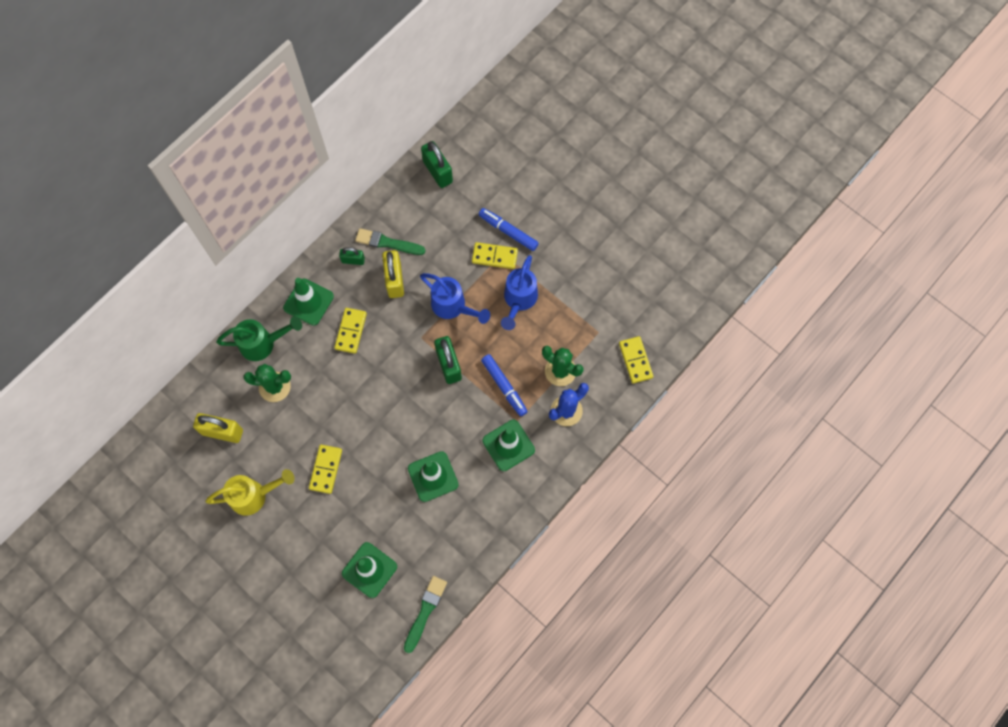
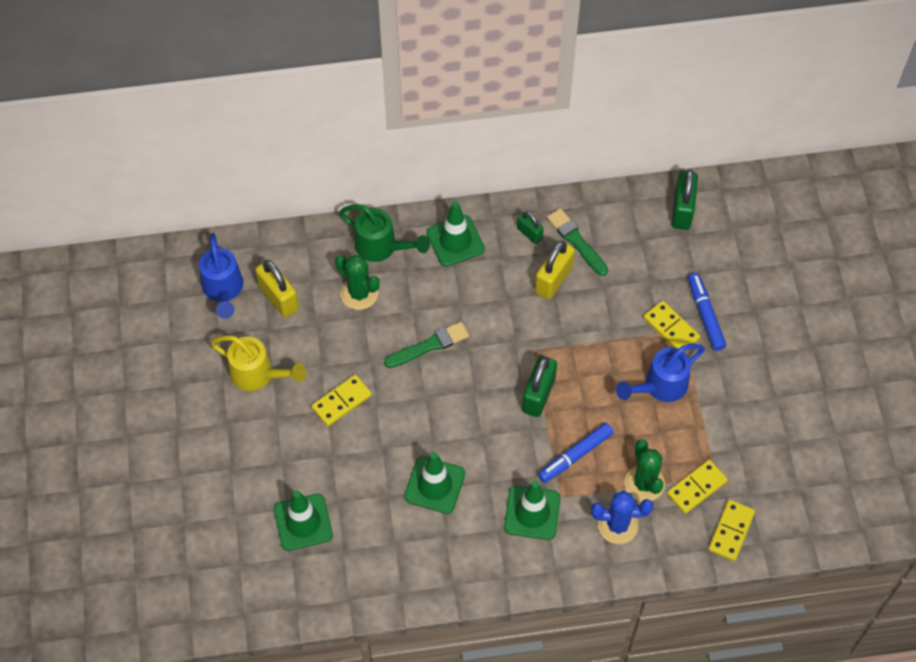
camera: 40 degrees right, 10 degrees down
(351, 331) = (472, 296): yellow domino -> yellow domino (696, 488)
(425, 611) = (321, 601): green brush -> green brush (429, 345)
(453, 307) = (589, 345): blue watering can -> blue watering can (223, 291)
(504, 386) = (575, 455): blue marker -> blue marker turned 45 degrees clockwise

